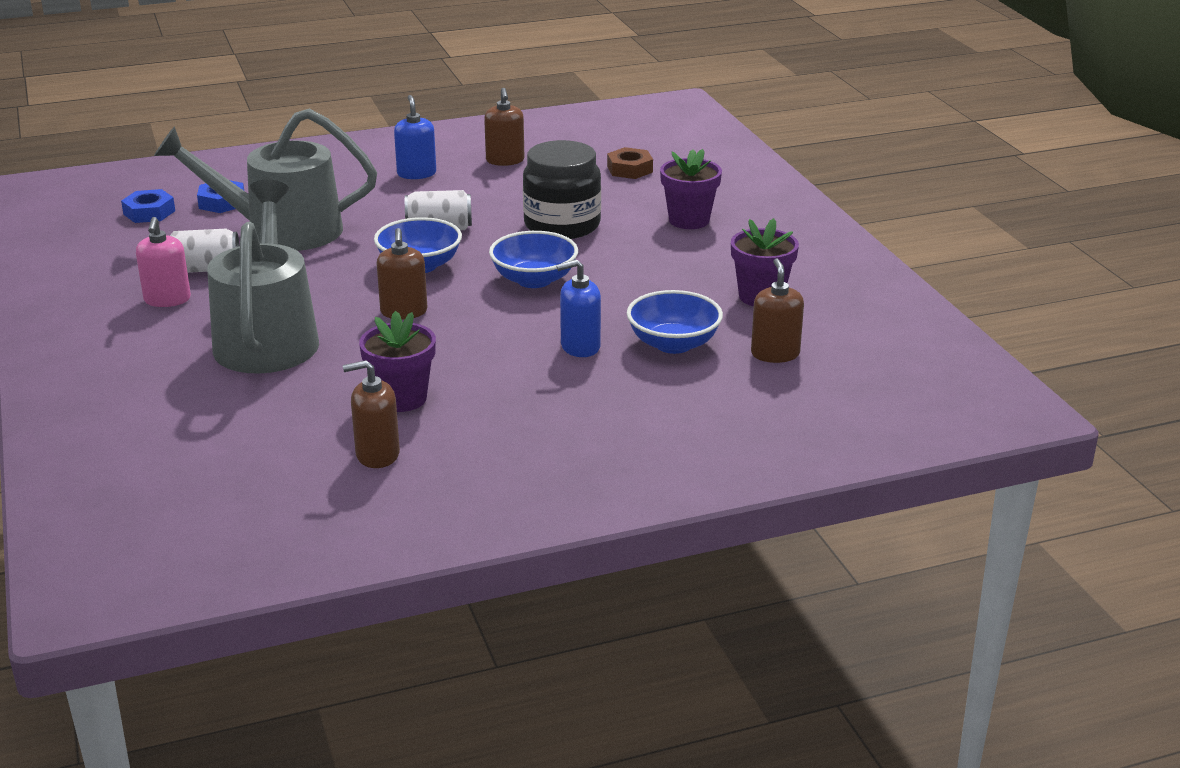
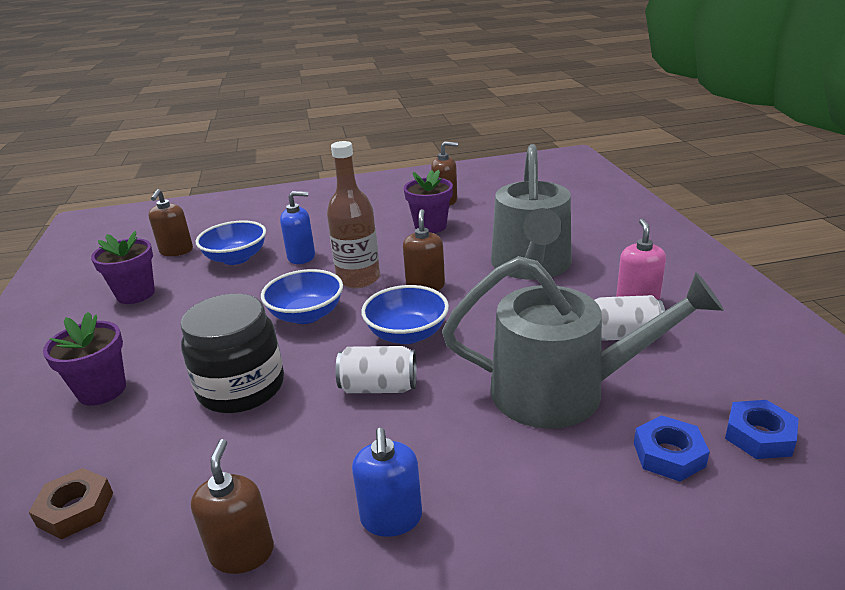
camera: 170 degrees left, 0 degrees up
(489, 319) = (358, 279): none -> brown bottle

